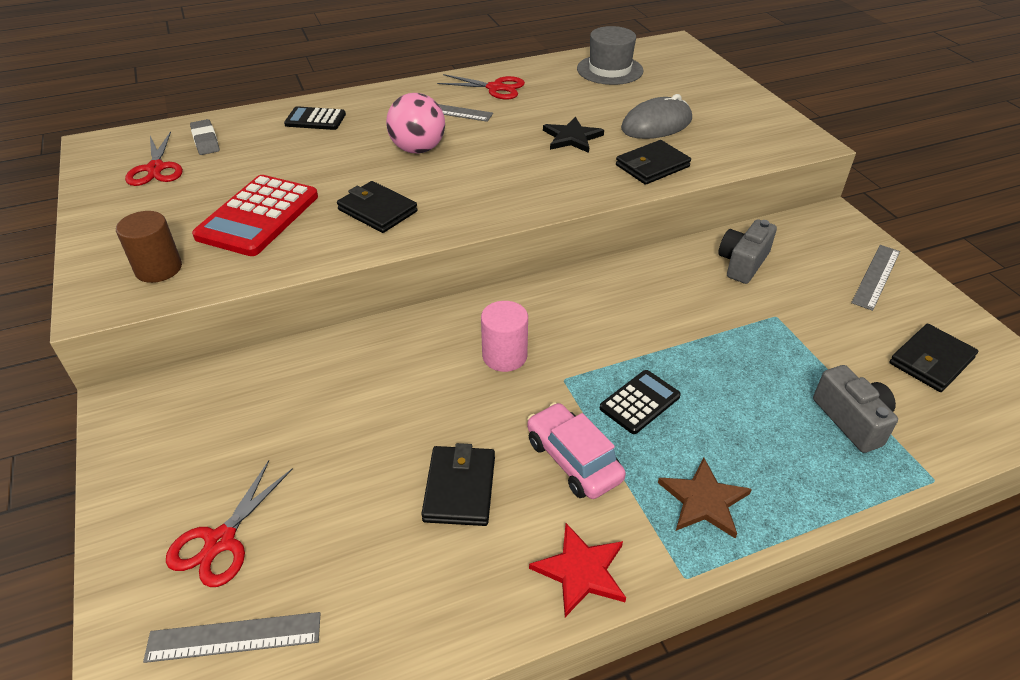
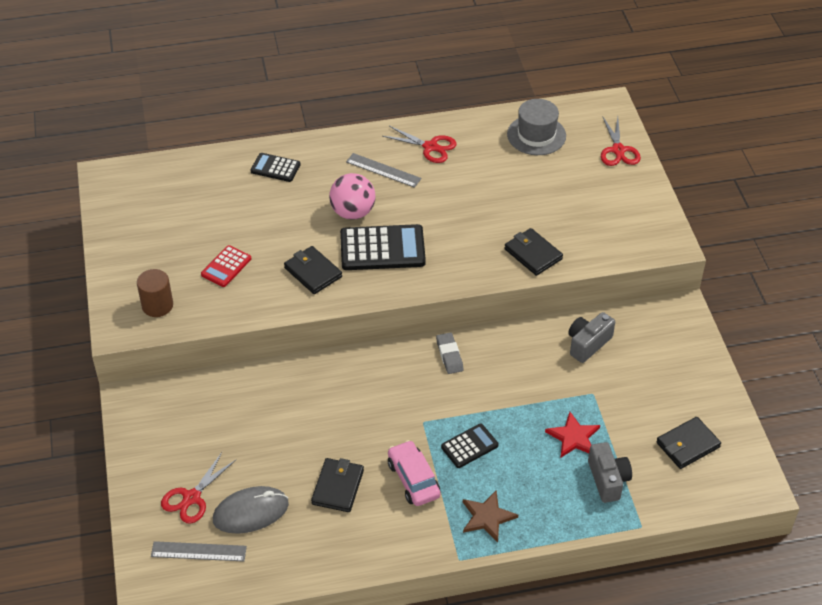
camera: 10 degrees right, 5 degrees up
(156, 168) = (151, 208): red scissors -> red scissors (618, 150)
(205, 141) = (188, 182): grey eraser -> grey eraser (449, 355)
(258, 216) = (226, 267): red calculator -> red calculator, size x0.56
(463, 179) = (382, 248): none -> black calculator
(504, 356) = (387, 398): pink cylinder -> none
(572, 137) = (478, 215): black star -> none
(581, 571) = (399, 546): red star -> red star (573, 437)
(652, 166) = (533, 254): black wallet -> black wallet turned 75 degrees clockwise
(656, 124) = (553, 208): grey mouse -> grey mouse (250, 512)
(876, 276) = (686, 370): grey ruler -> none

